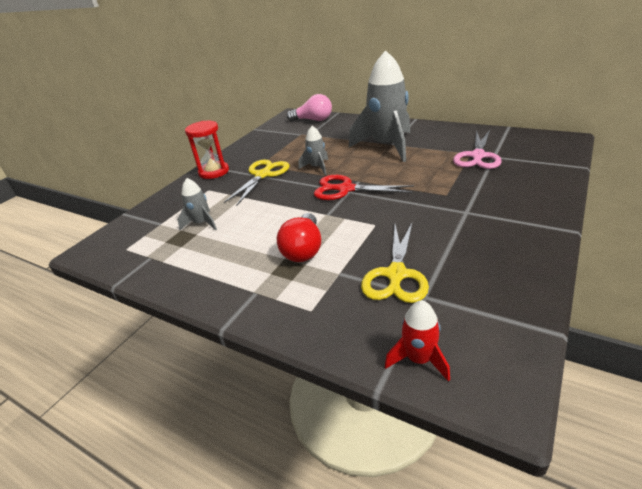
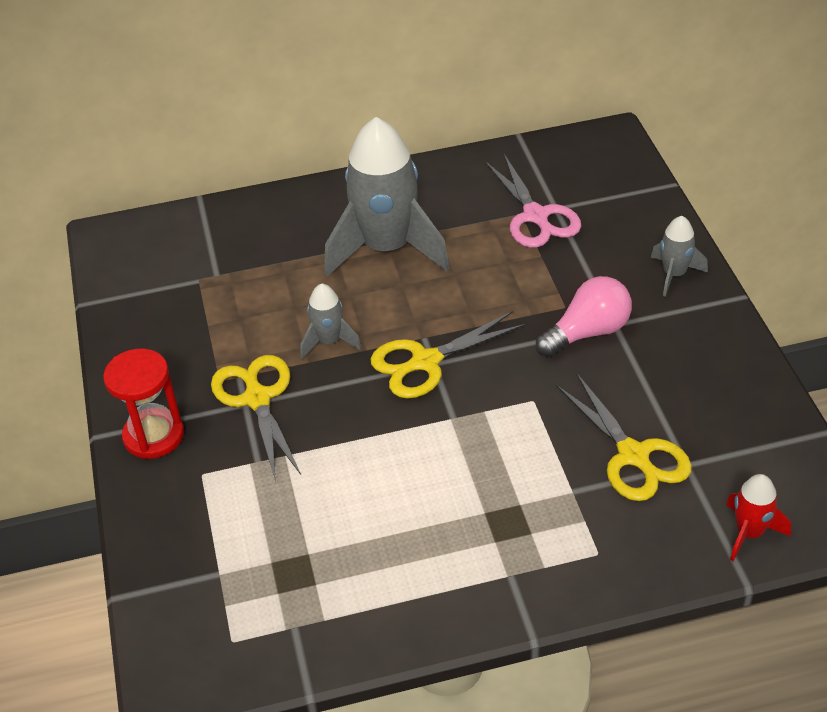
camera: 45 degrees left, 10 degrees up
(201, 223) = (288, 533): grey rocket -> grey rocket (674, 274)
(303, 249) = (492, 486): red light bulb -> none
(313, 120) = (176, 235): pink light bulb -> pink light bulb (587, 332)
(346, 189) = (426, 362): red scissors -> yellow scissors

